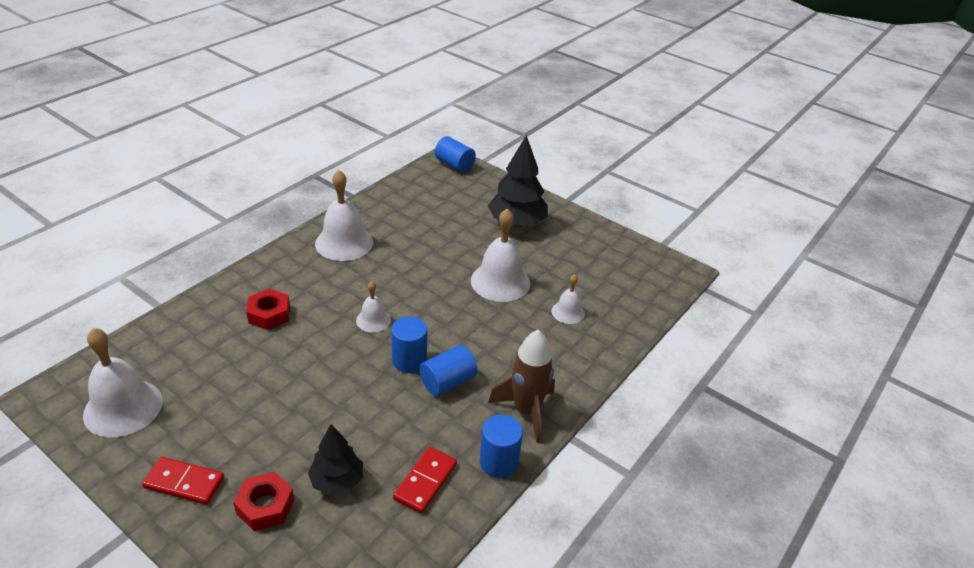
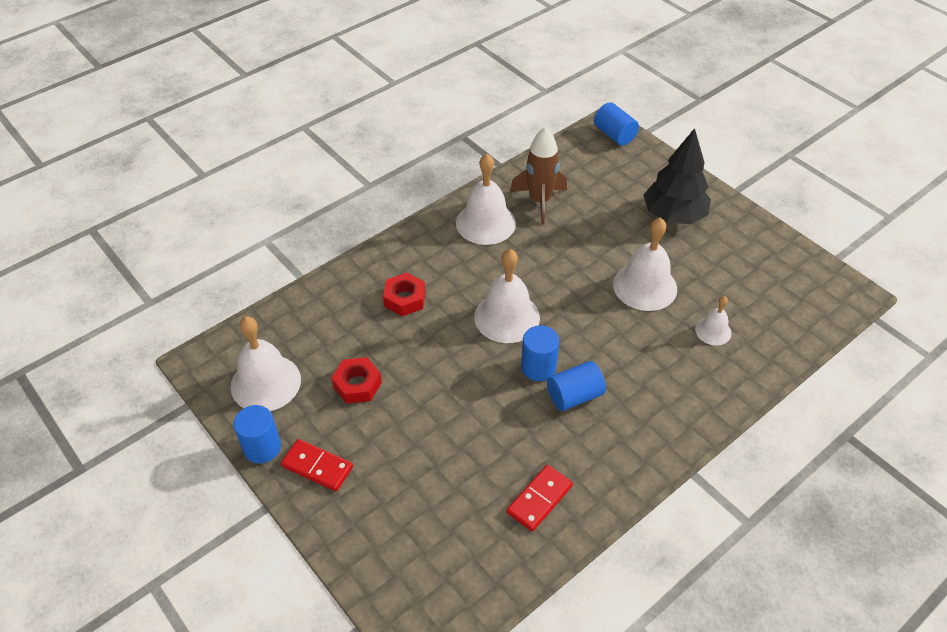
camera: 15 degrees right, 10 degrees up
(265, 506) = (388, 501): red nut -> red nut (357, 385)
(337, 481) = (455, 486): black tree -> none
(373, 320) = (507, 317): white bell -> white bell, size x1.86
(498, 462) = (614, 490): blue cylinder -> blue cylinder (262, 447)
(526, 411) = (650, 439): brown rocket -> brown rocket (539, 201)

